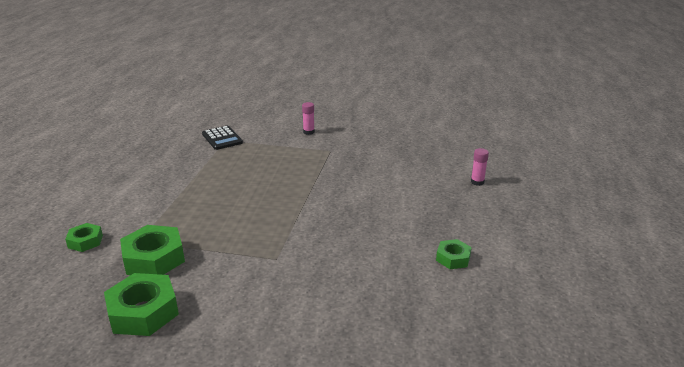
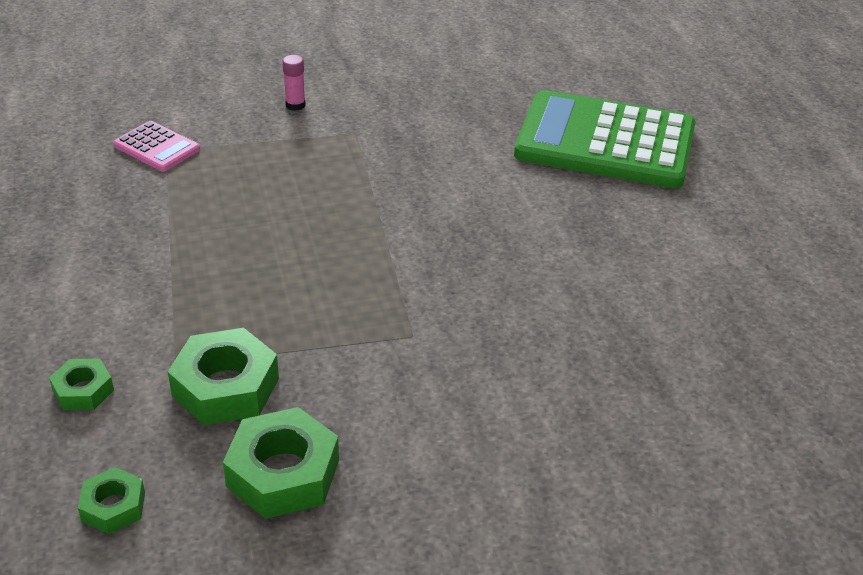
camera: 25 degrees left, 10 degrees up
(222, 138) = (157, 147): black calculator -> pink calculator
(453, 258) = (648, 270): green nut -> green nut (113, 506)
(477, 182) = (605, 142): pink glue stick -> green calculator

